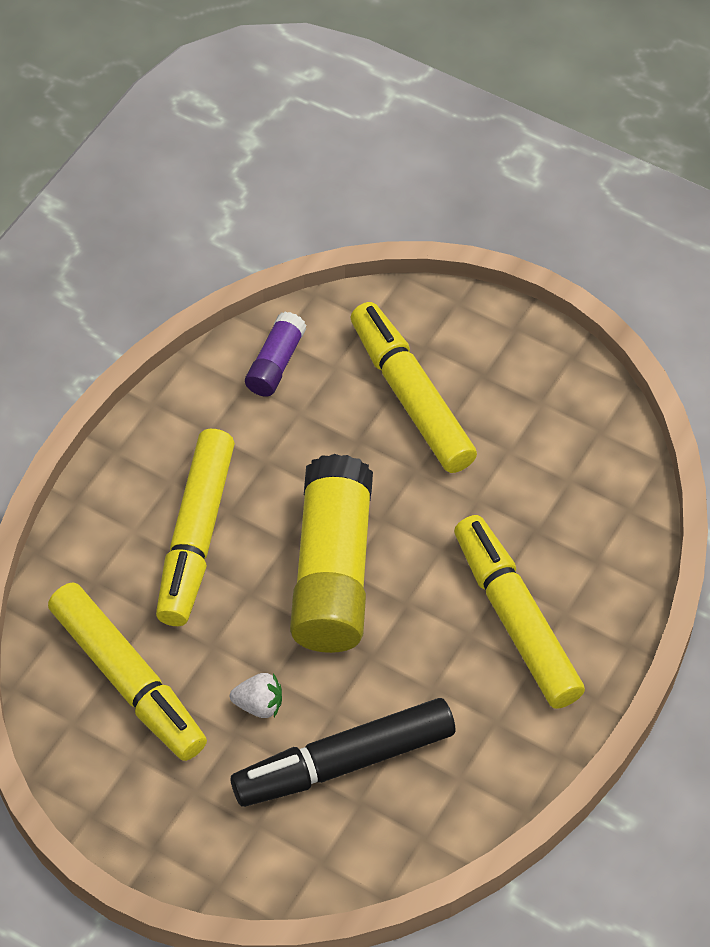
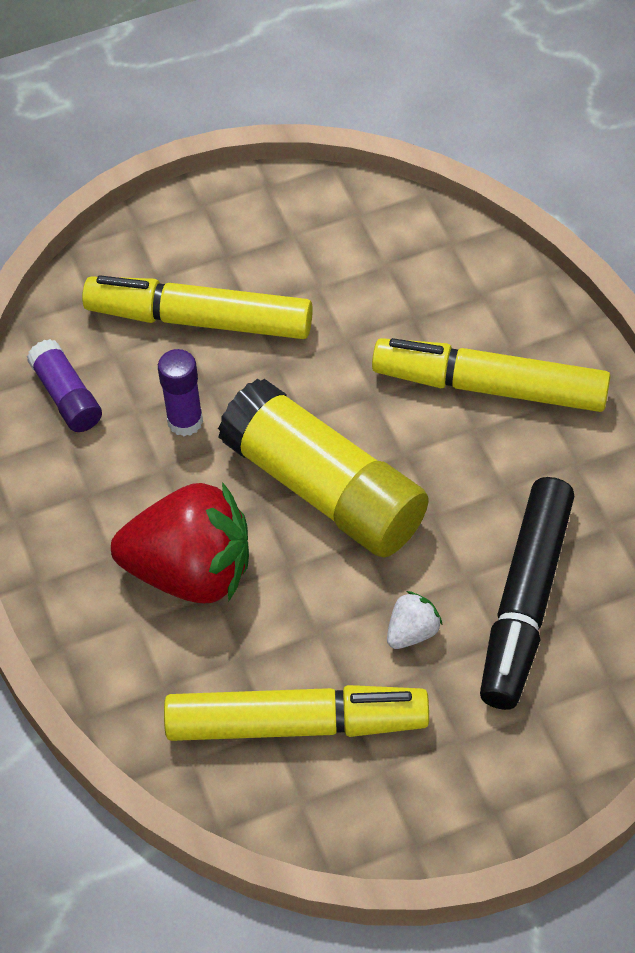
camera: 50 degrees left, 0 degrees up
(196, 536) = (191, 571): yellow marker -> red strawberry
(316, 448) = (185, 421): none -> purple glue stick

